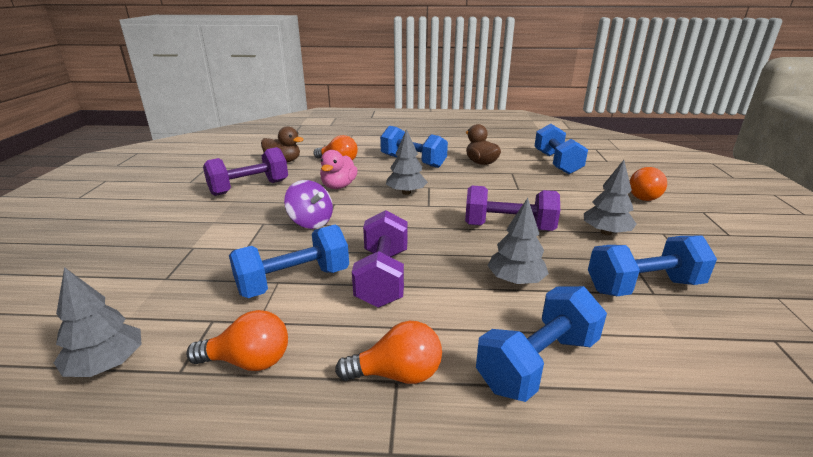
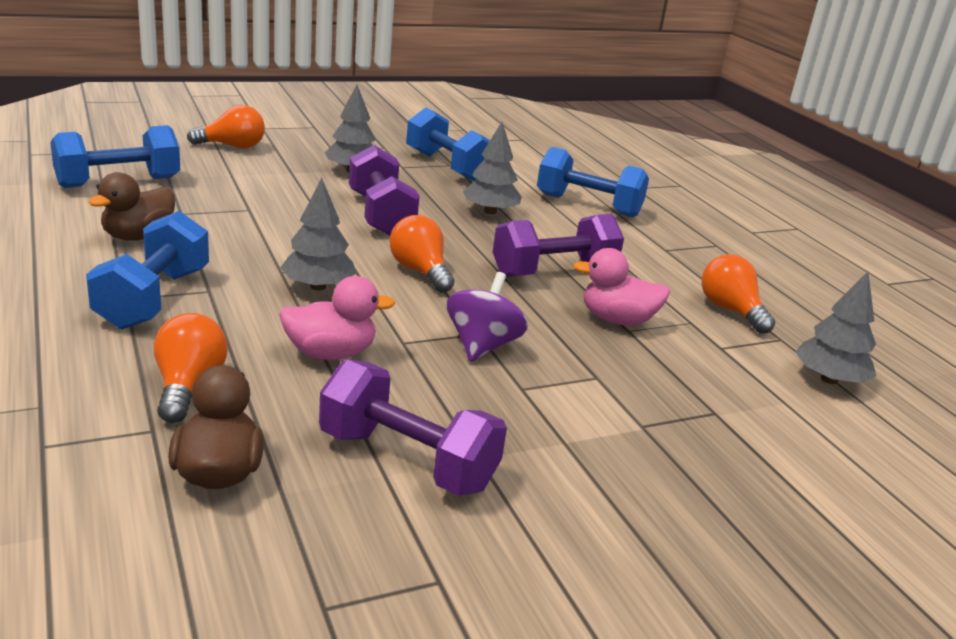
camera: 120 degrees left, 0 degrees up
(294, 281) = (617, 320): blue dumbbell -> pink duck
(397, 374) = (660, 250): orange light bulb -> orange light bulb (420, 271)

